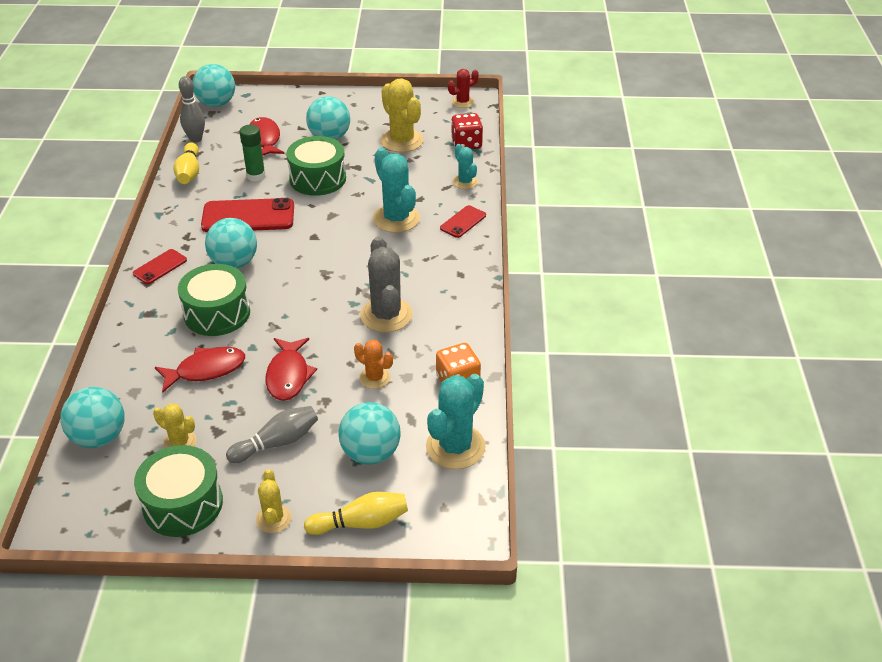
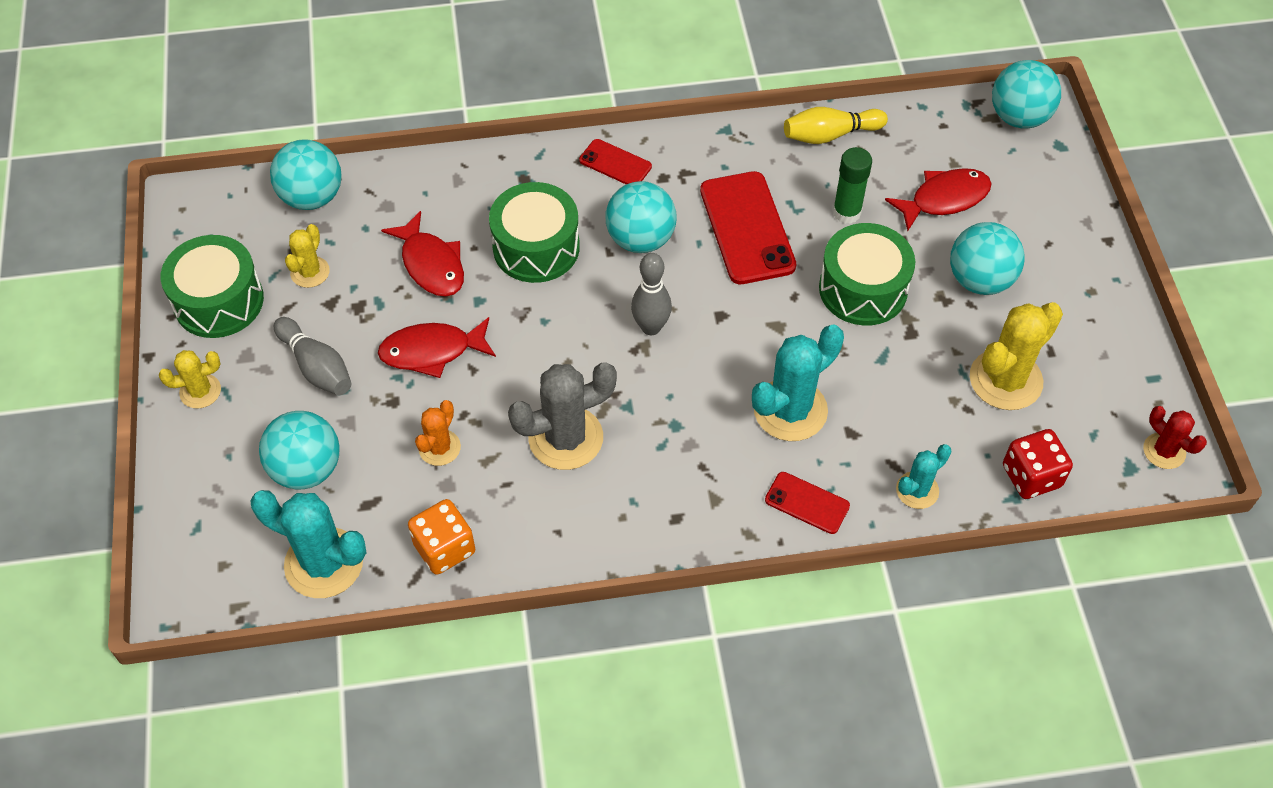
camera: 80 degrees right, 15 degrees up
(196, 139) = (915, 119): grey bowling pin -> grey bowling pin (651, 327)
(361, 523) = (196, 480): yellow bowling pin -> none

